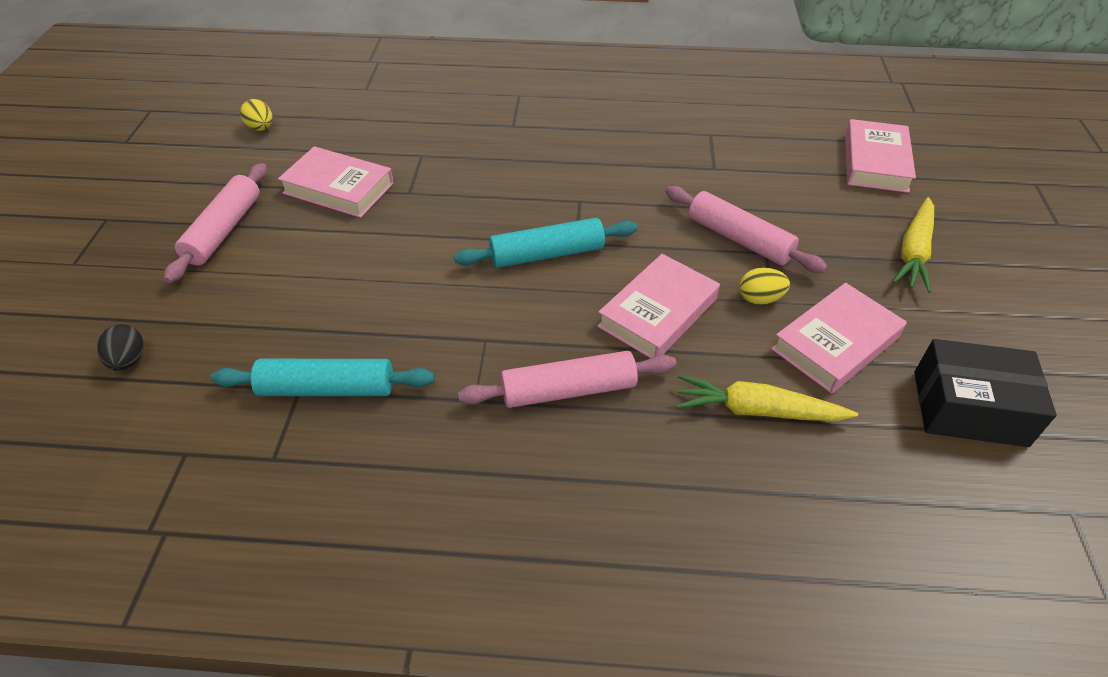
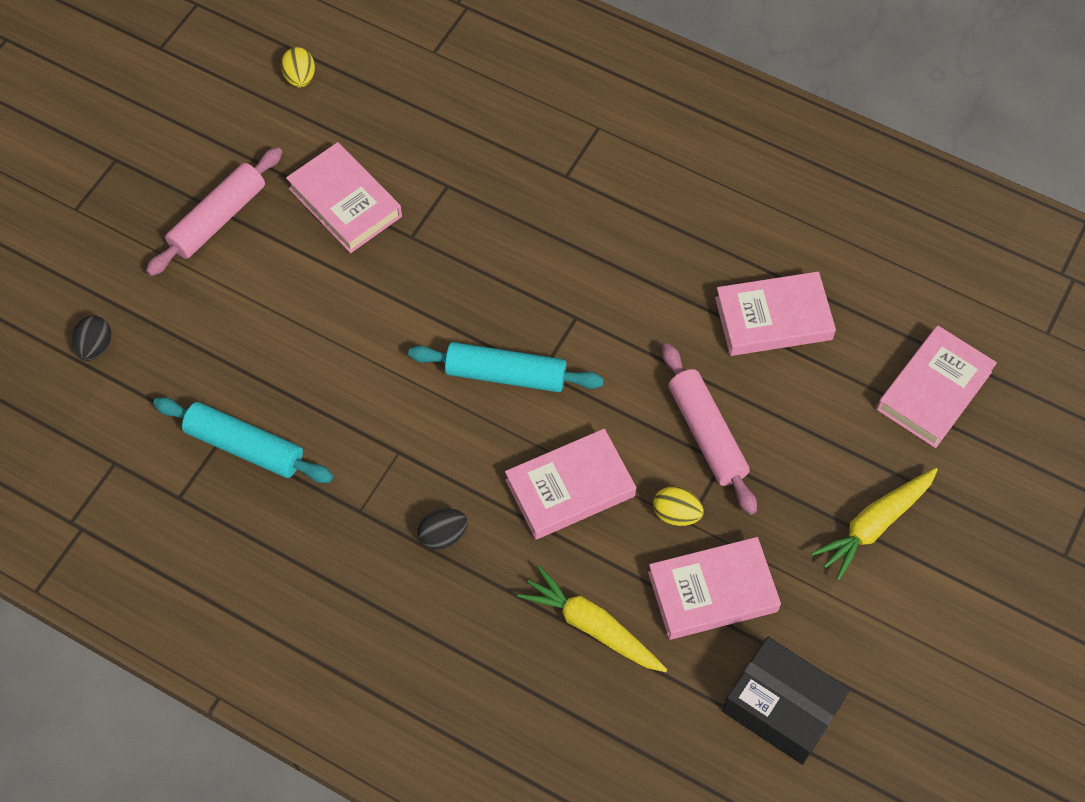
camera: 25 degrees right, 15 degrees up
(568, 390) = (443, 535): pink rolling pin -> black egg
(729, 157) = (773, 319): none -> pink book

